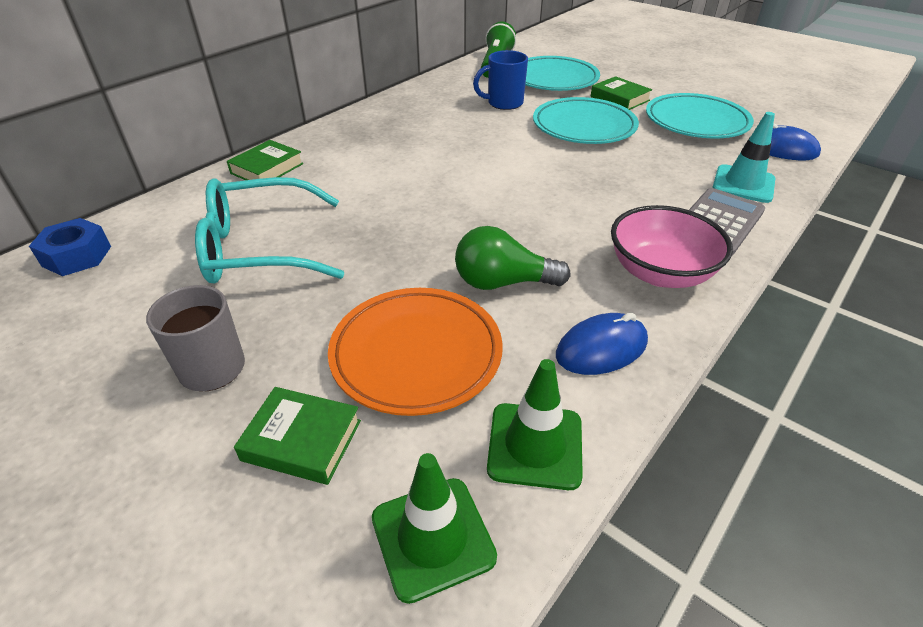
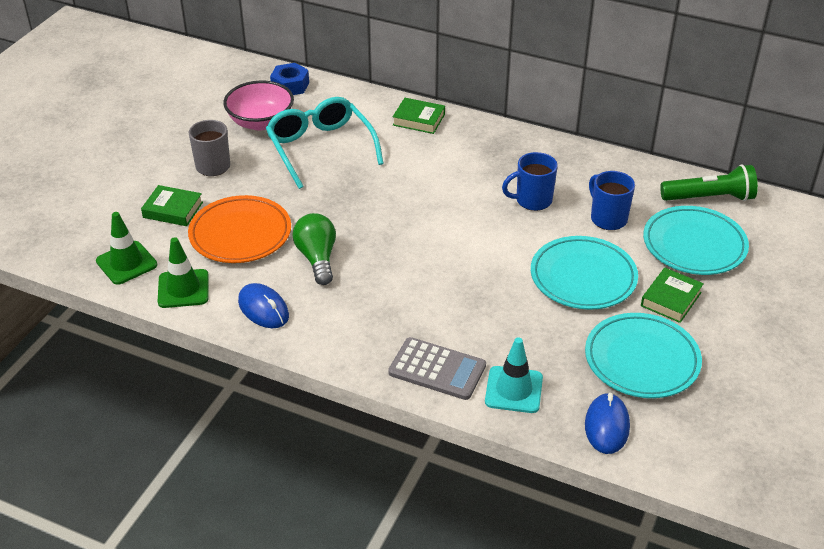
camera: 75 degrees right, 0 degrees up
(302, 440) = (173, 210): green book -> green book turned 75 degrees counterclockwise
(459, 130) = (532, 200): none -> blue mug
(660, 273) = (353, 334): pink bowl -> pink bowl (261, 122)

